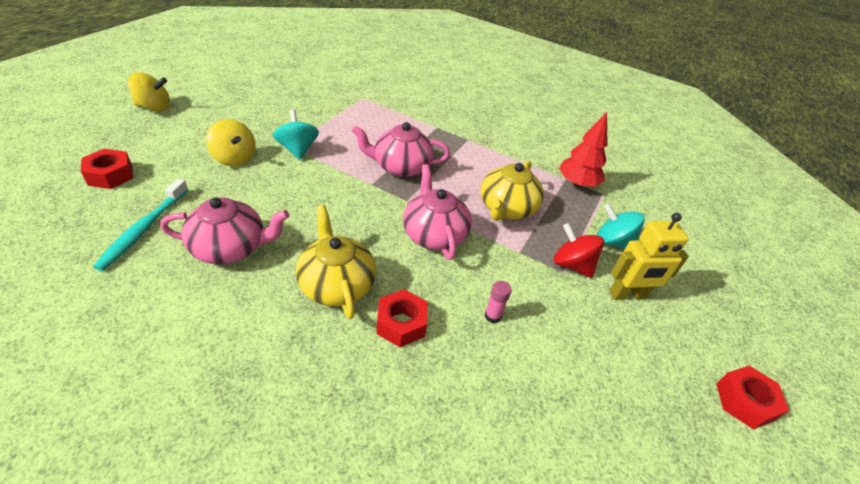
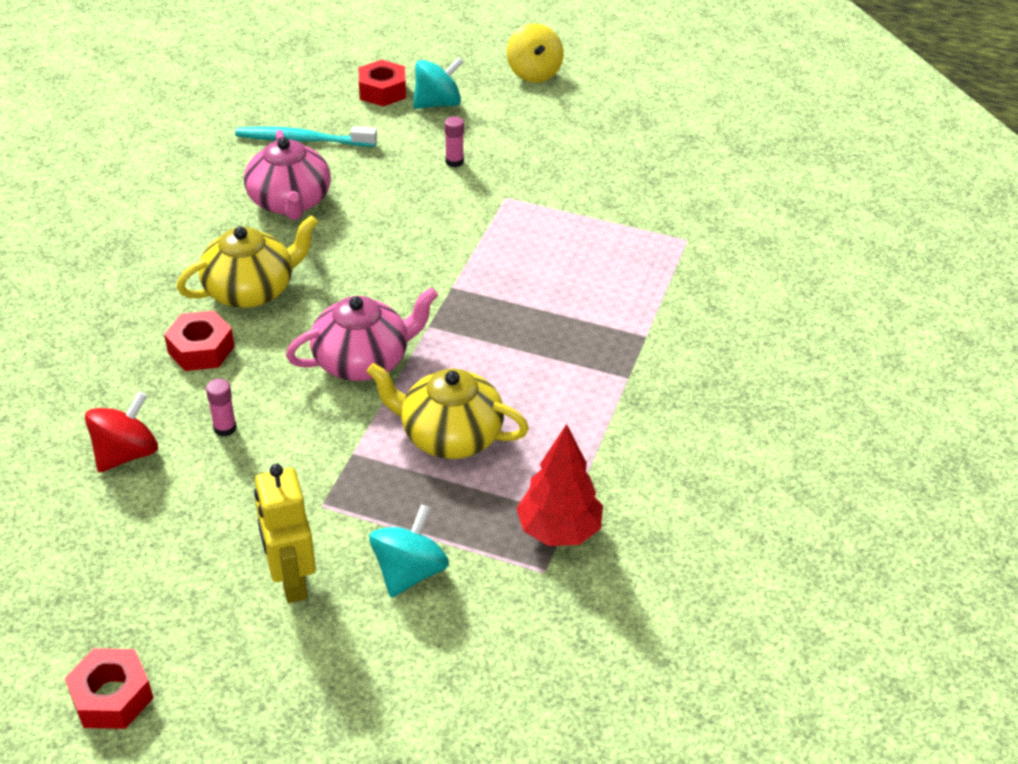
camera: 85 degrees right, 0 degrees up
(234, 158) = (454, 162): yellow spinning top -> pink glue stick
(297, 149) = (501, 206): turquoise spinning top -> turquoise spinning top (438, 103)
(401, 167) = (506, 309): pink teapot -> none
(572, 265) = (339, 514): red spinning top -> red spinning top (126, 453)

